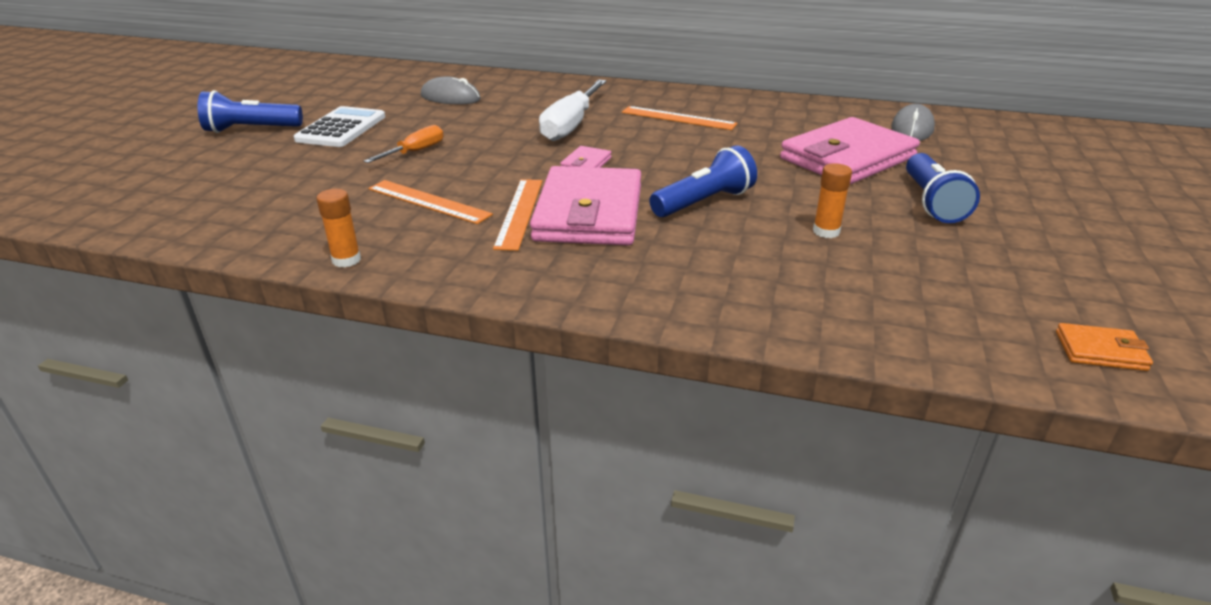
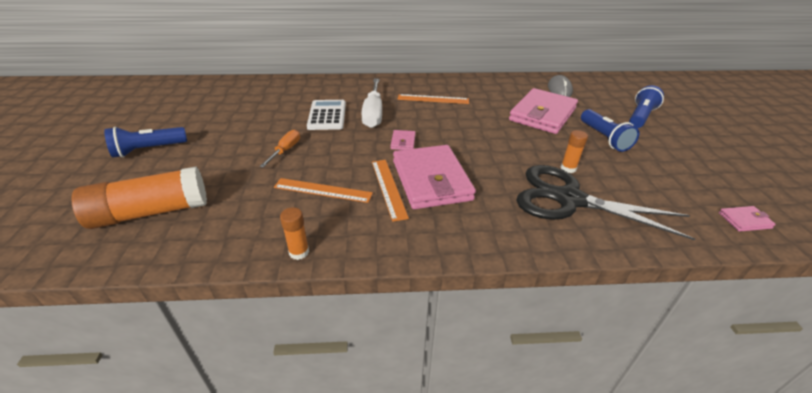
camera: 20 degrees left, 5 degrees up
(209, 191) = (151, 212): none -> orange glue stick
(341, 128) = (218, 138): white calculator -> white calculator (327, 115)
(450, 97) = (279, 102): grey mouse -> none
(704, 202) = (490, 159): blue flashlight -> blue flashlight (640, 117)
(789, 270) = (569, 199): none -> black scissors
(1100, 351) = (744, 220): orange wallet -> pink wallet

